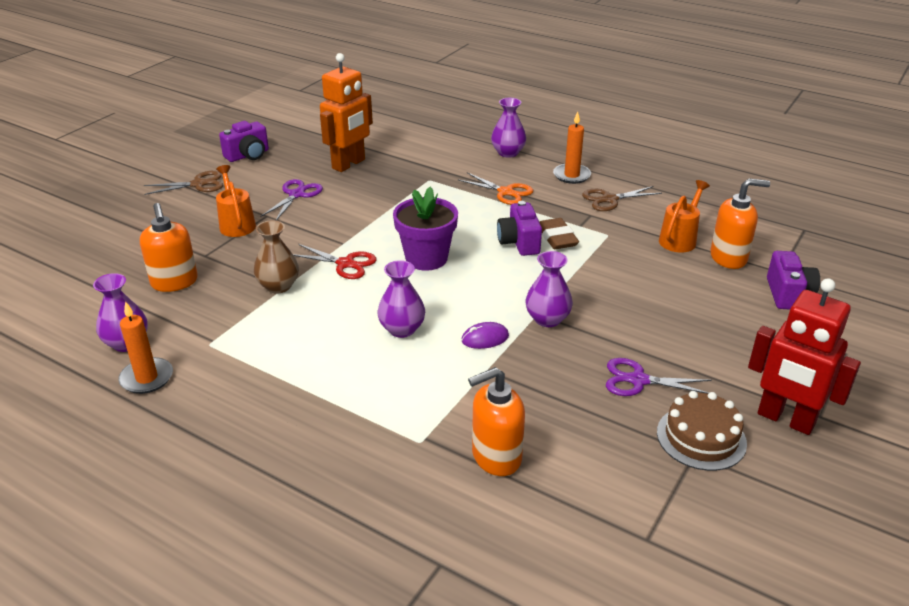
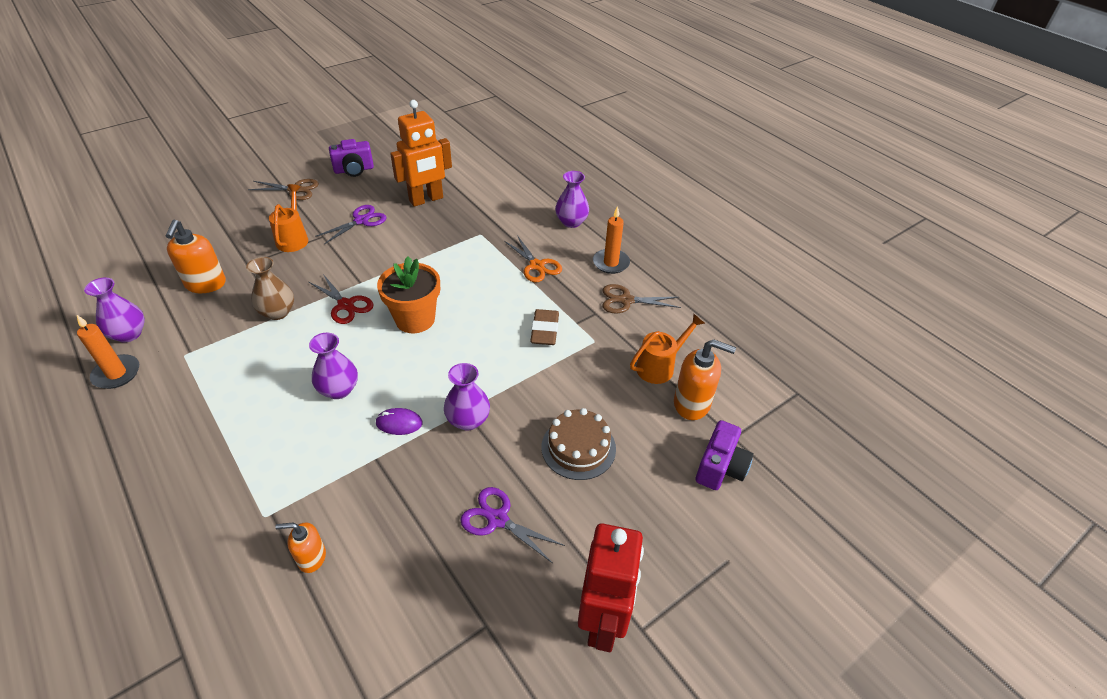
camera: 20 degrees right, 10 degrees up
(426, 258) = (415, 319): purple flower pot -> orange flower pot
(496, 457) = (311, 558): orange soap dispenser -> orange soap dispenser, size x0.61
(519, 242) = (507, 326): purple camera -> none
(701, 437) = (506, 609): brown cake -> brown cake (578, 448)
(785, 420) = (603, 620): red robot -> red robot turned 135 degrees counterclockwise

